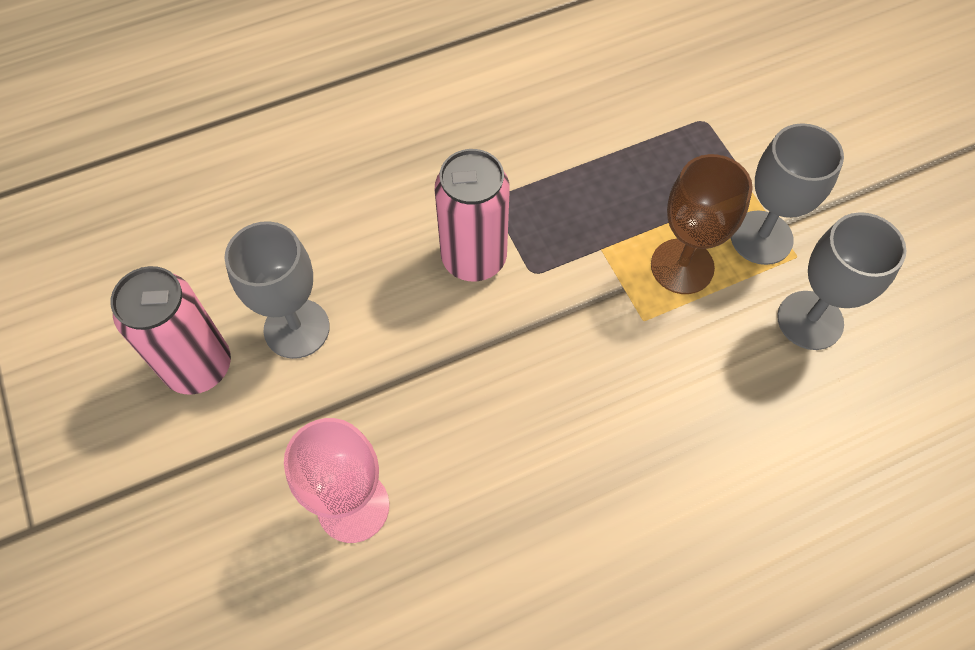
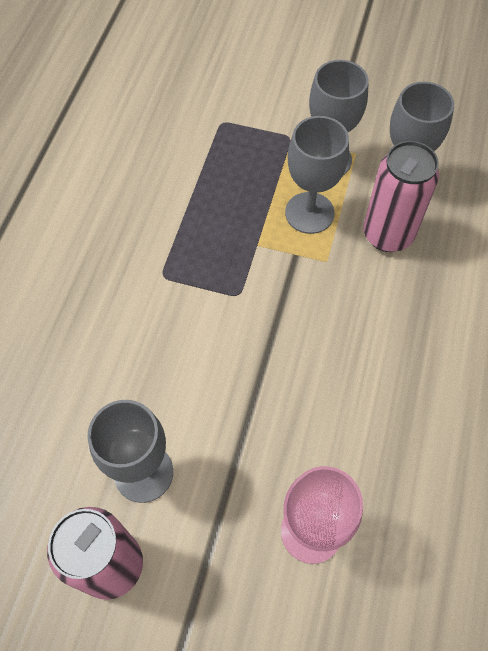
camera: 50 degrees left, 0 degrees up
(474, 259) = (195, 320): pink can -> pink can (387, 234)
(682, 266) = (309, 213): brown goblet -> grey goblet

